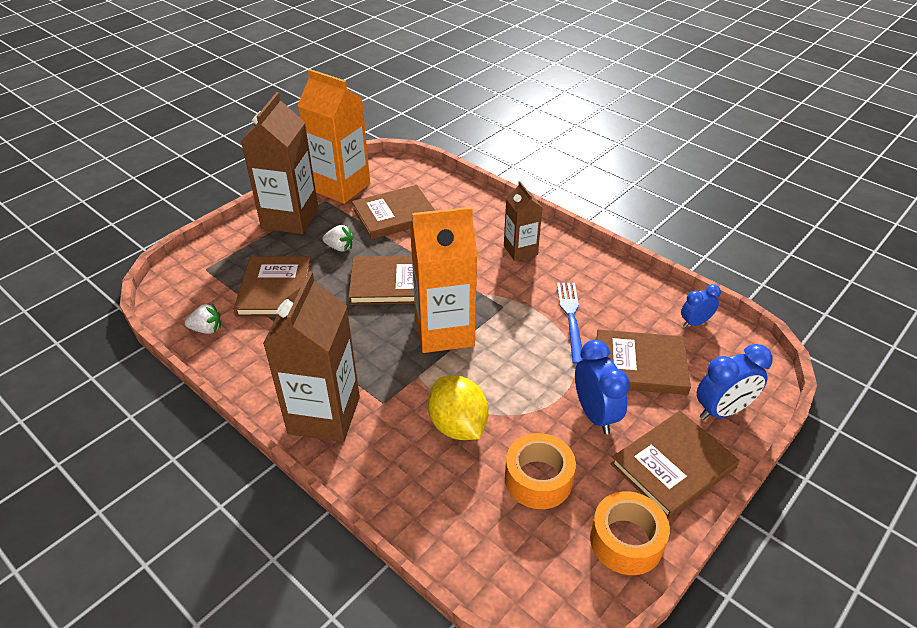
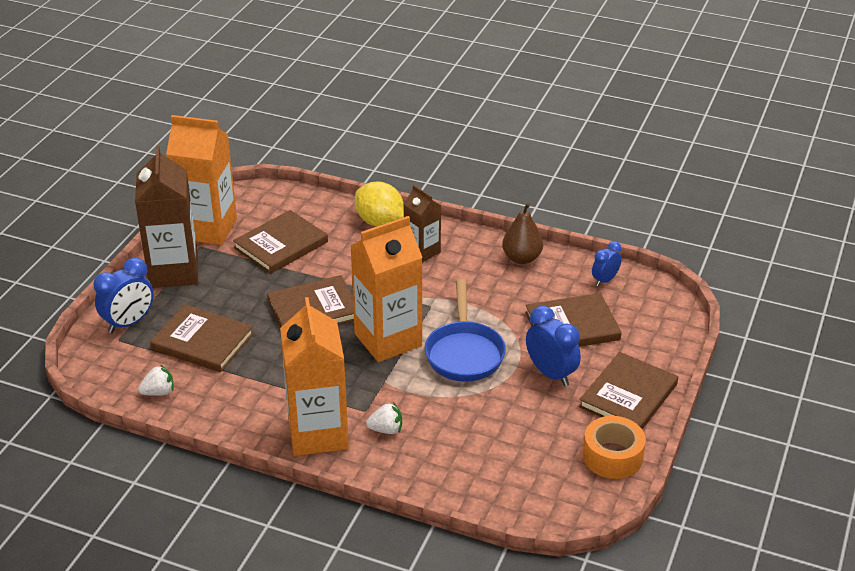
camera: 20 degrees left, 5 degrees down
(274, 289) = (202, 341): brown book -> brown book turned 45 degrees counterclockwise
(324, 415) = (318, 433): brown carton -> orange carton
(340, 247) = (243, 288): white strawberry -> white strawberry (386, 429)
(457, 425) = (440, 411): yellow lemon -> yellow lemon (379, 222)
(513, 365) = (464, 353): none -> blue pan
(538, 479) = (526, 433): orange tape -> none
(571, 318) = (496, 301): blue fork -> none
(616, 279) = (521, 258): none -> brown pear
(722, 411) = (652, 345): blue clock -> blue clock (129, 323)

